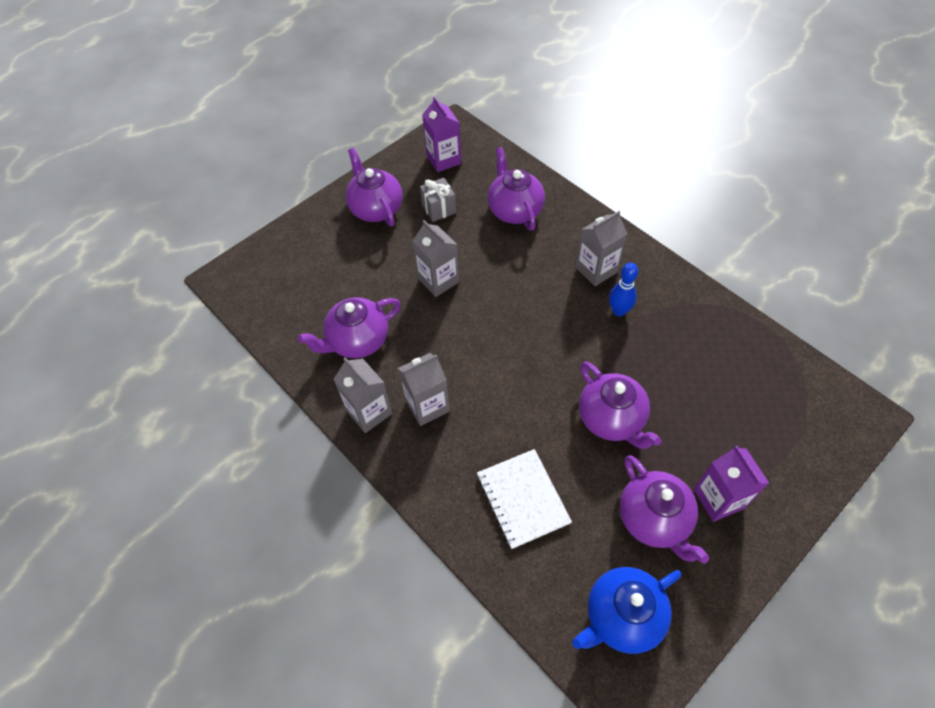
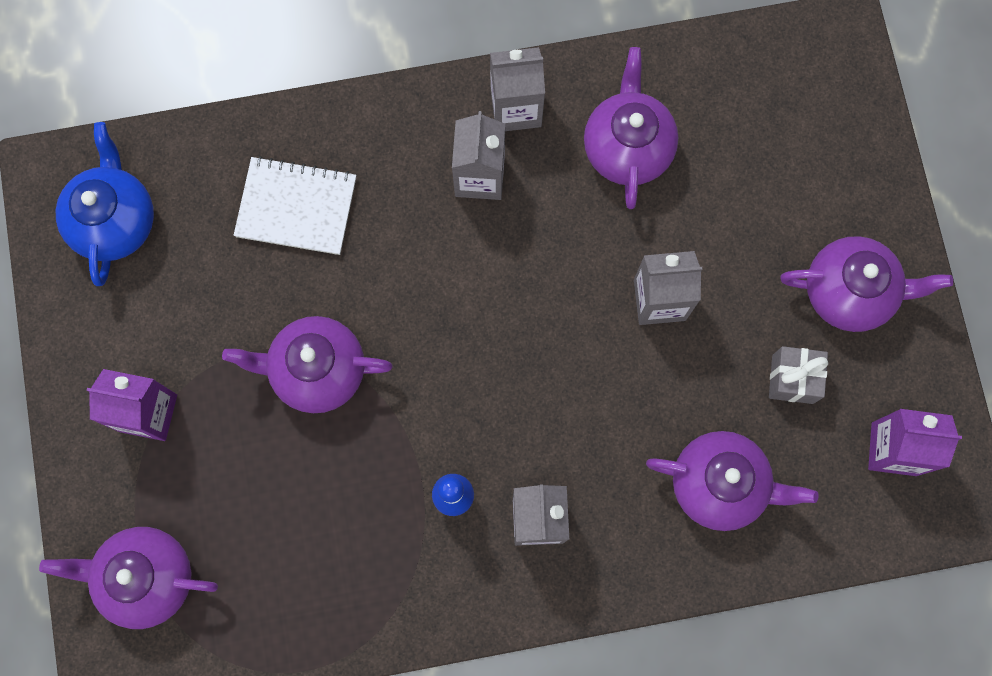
camera: 120 degrees right, 20 degrees up
(654, 519) = (177, 326): purple teapot -> purple teapot (146, 577)

